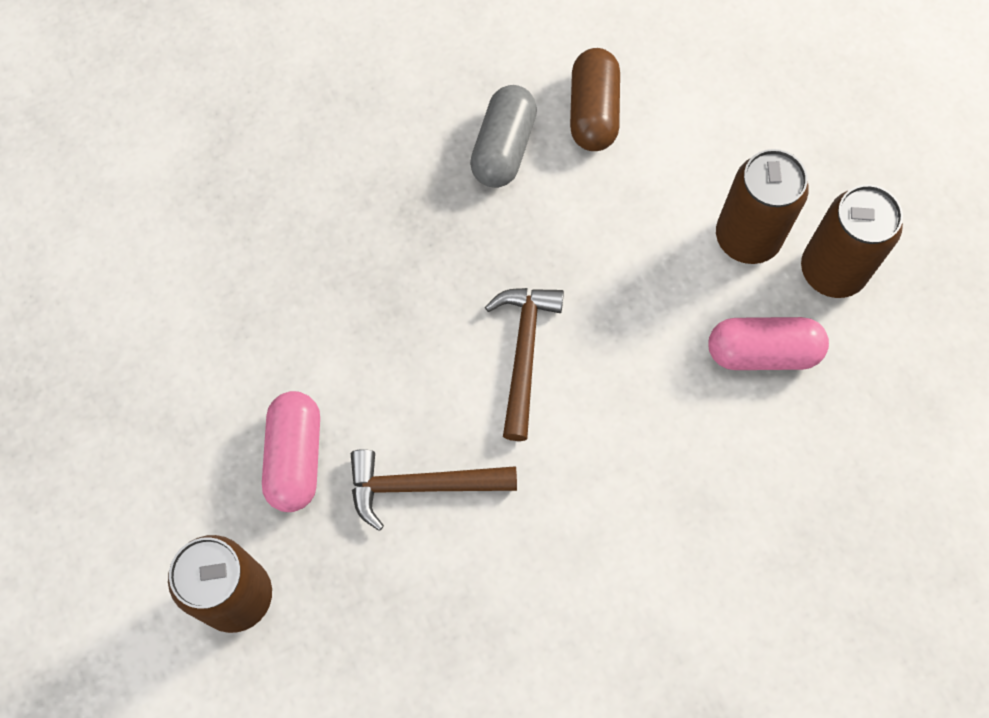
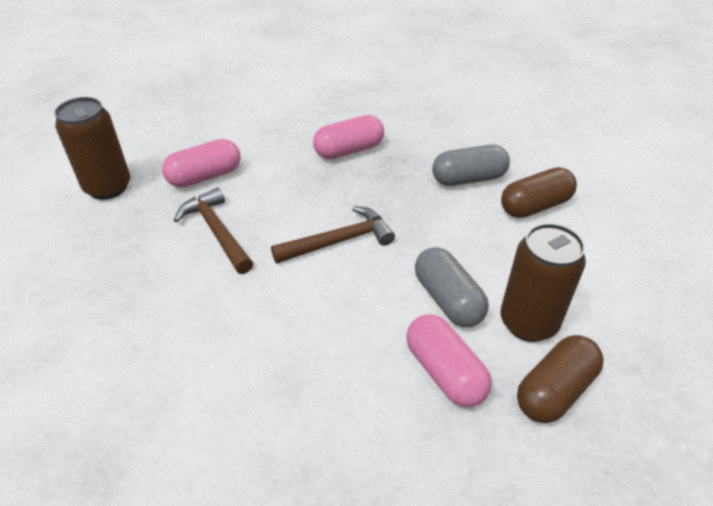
camera: 60 degrees right, 25 degrees down
(356, 250) = (349, 150): none -> pink capsule
(676, 293) = (448, 300): none -> grey capsule
(832, 271) = (554, 390): brown can -> brown capsule

